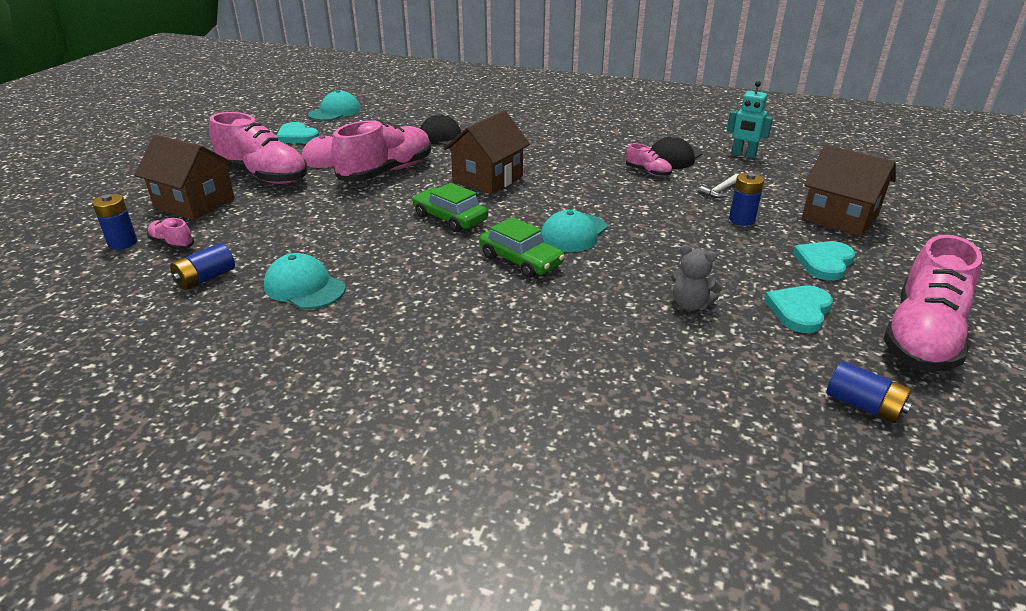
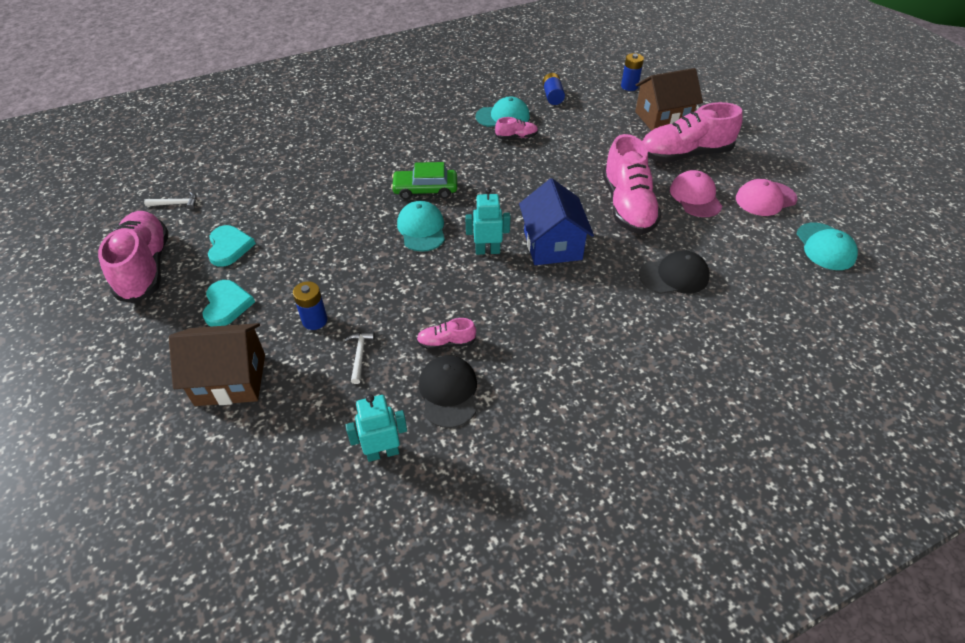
camera: 135 degrees right, 15 degrees up
(172, 244) = (609, 98): pink shoe -> pink shoe (516, 137)
(297, 136) = (765, 199): turquoise heart -> pink cap
(450, 218) = (513, 194): green car -> none
(488, 179) = (552, 245): brown house -> blue house
(542, 197) = (487, 251): none -> turquoise robot
(690, 305) = (298, 215): grey teddy bear -> none
(863, 405) = (176, 204): blue battery -> white hammer

